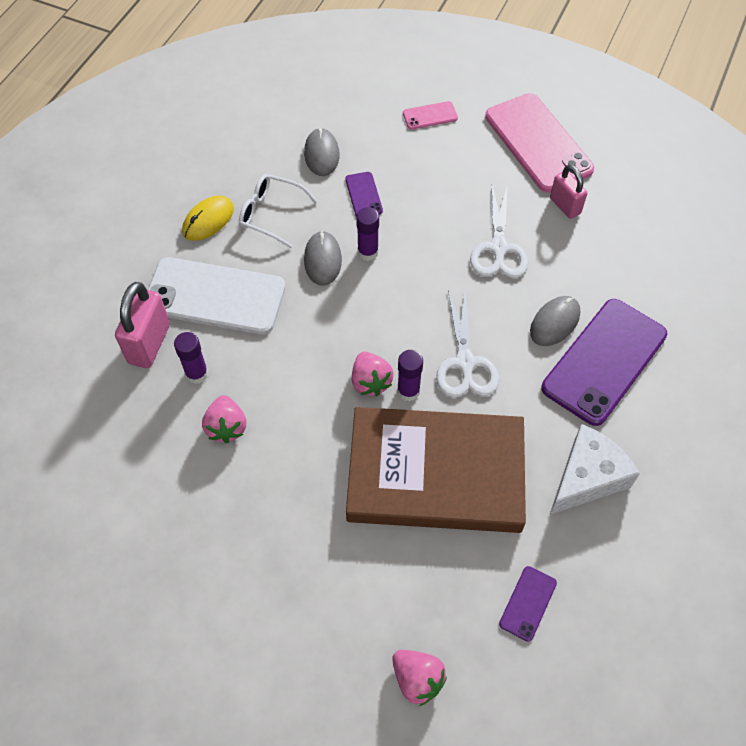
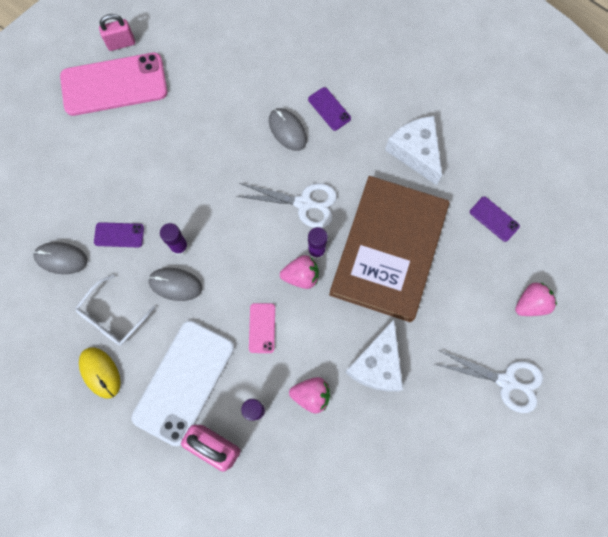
camera: 75 degrees left, 15 degrees up
(281, 492) = (377, 364): none -> white cheese
(430, 116) = (52, 158): pink phone -> pink phone (262, 328)
(498, 248) = (208, 147): white scissors -> white scissors (506, 381)
(565, 206) = (184, 87): pink padlock -> pink padlock (121, 43)
(604, 361) = (329, 109): purple phone -> purple phone, size x0.44

